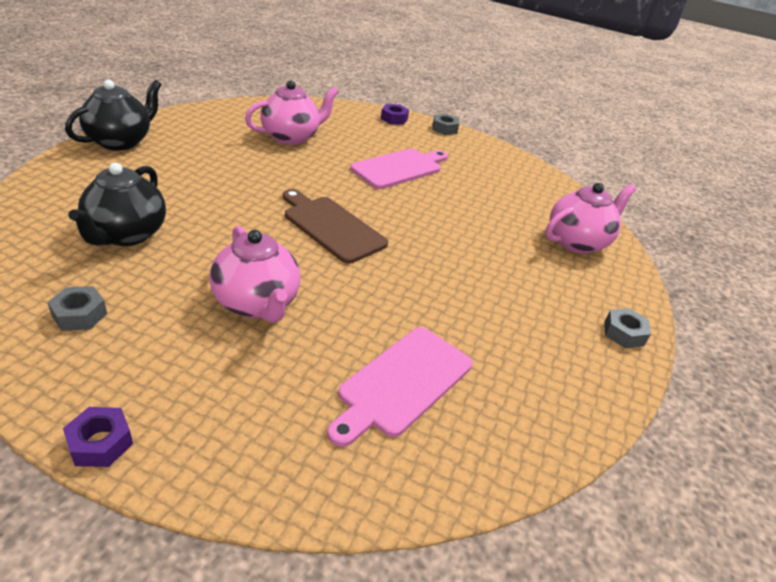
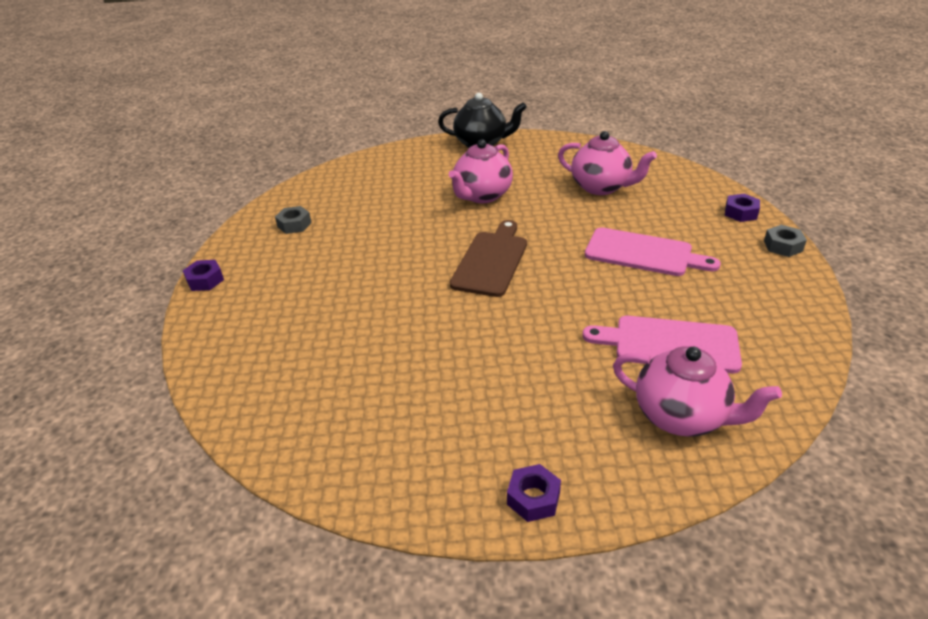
camera: 70 degrees right, 0 degrees up
(126, 235) = (381, 198): black teapot -> none
(257, 304) = (360, 272): pink teapot -> pink teapot (482, 196)
(402, 383) = (332, 368): pink cutting board -> pink cutting board (669, 344)
(624, 333) = (533, 498): grey nut -> purple nut

